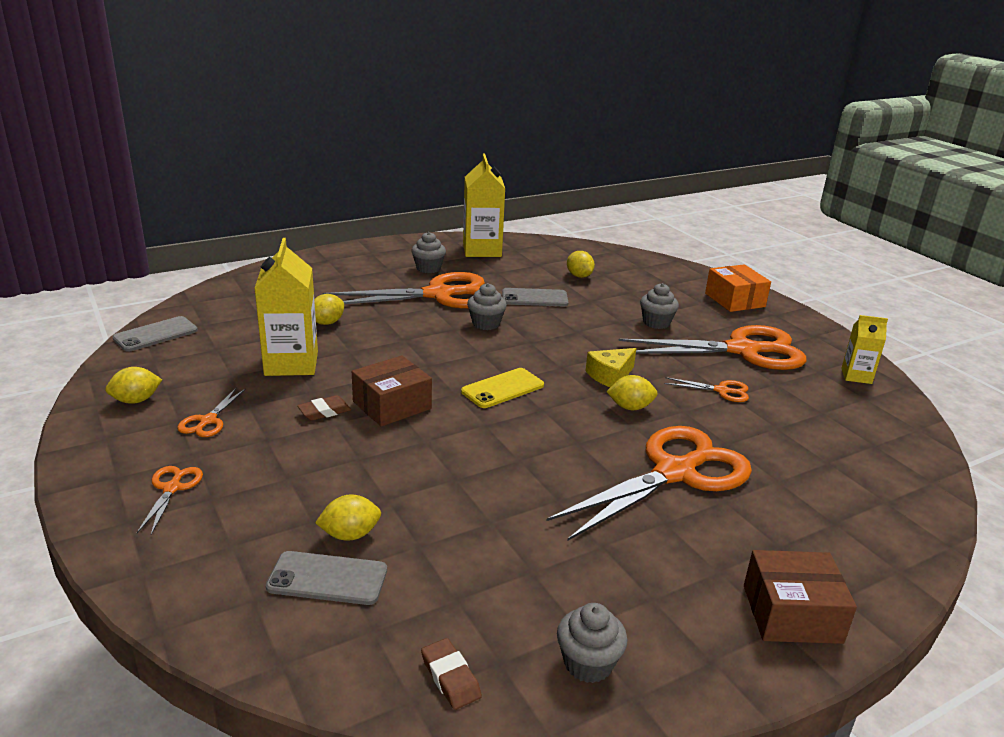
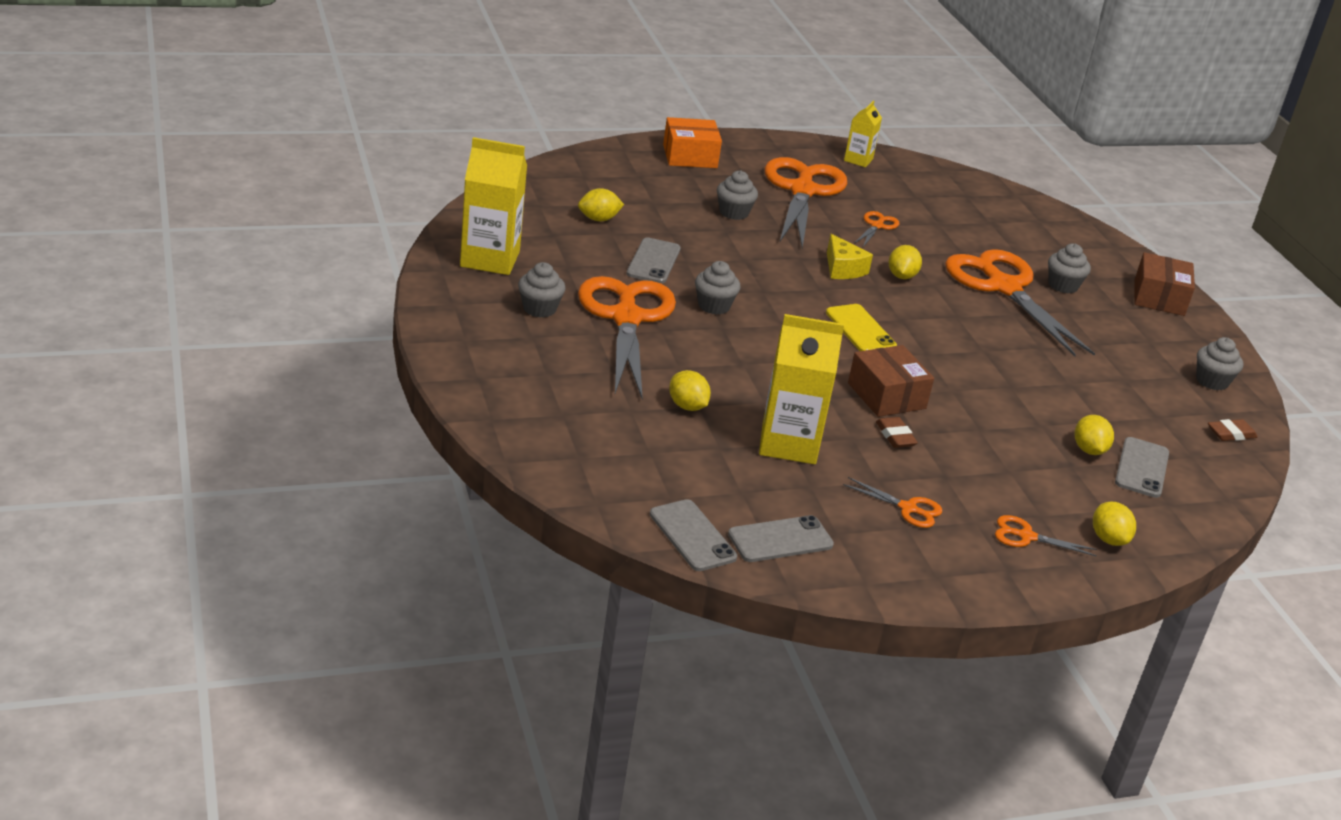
camera: 80 degrees left, 5 degrees up
(136, 400) = (861, 554): yellow lemon -> yellow lemon (1108, 539)
(154, 366) = (780, 540): none -> grey phone
(729, 519) = (1063, 285): none -> grey cupcake

